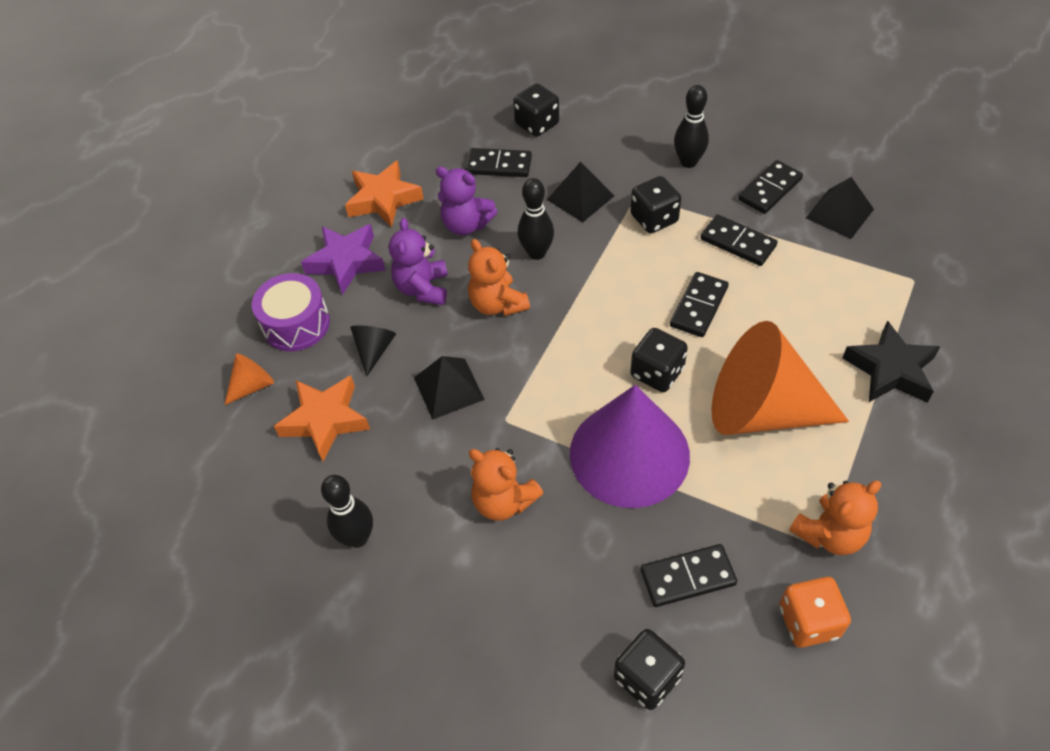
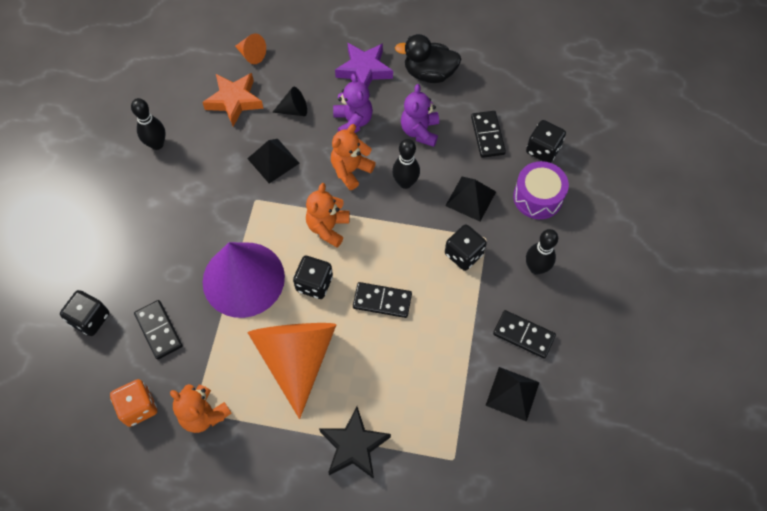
camera: 70 degrees right, 10 degrees up
(296, 324) = (304, 60): purple drum -> purple drum (537, 197)
(383, 199) = (429, 73): orange star -> black duck
(423, 288) = (353, 122): purple teddy bear -> purple teddy bear turned 90 degrees clockwise
(503, 501) = (195, 214): orange teddy bear -> orange teddy bear (328, 227)
(737, 243) = (455, 319): black domino -> none

